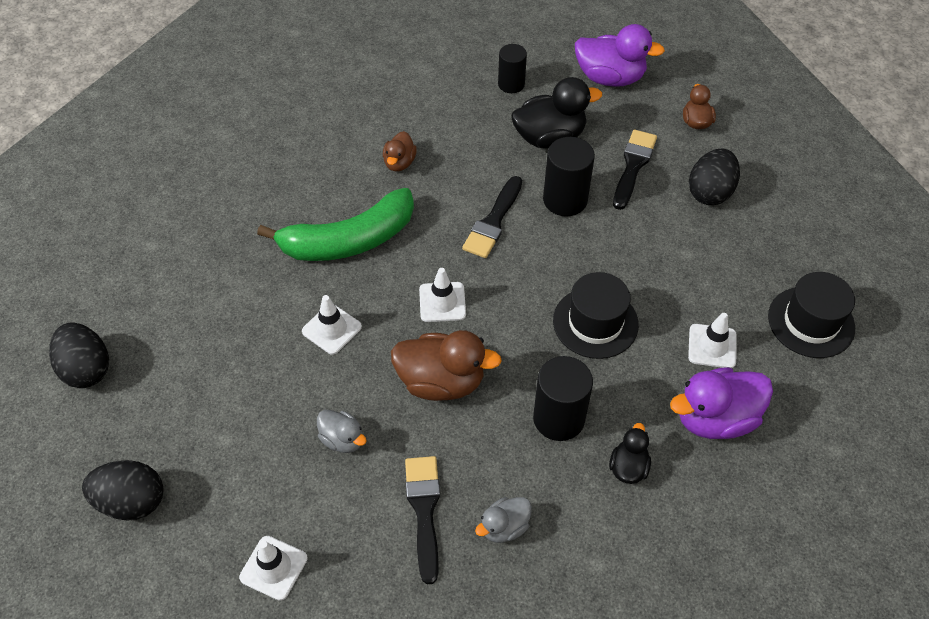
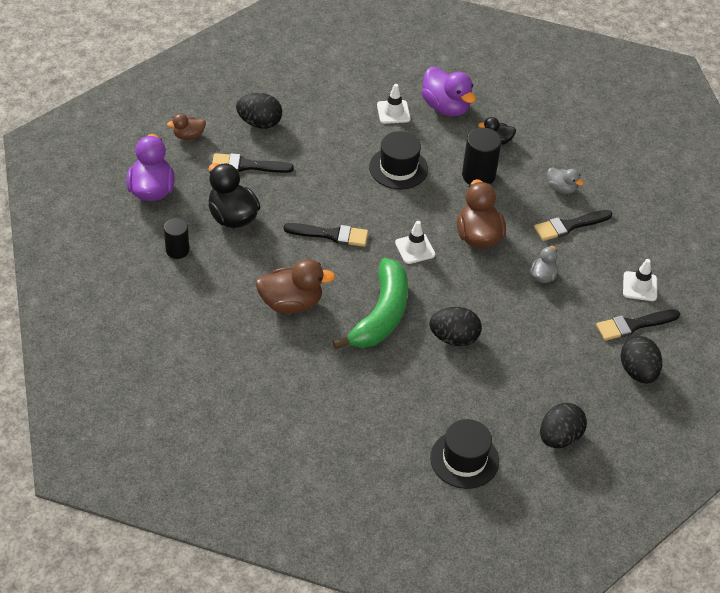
camera: 110 degrees left, 5 degrees down
(209, 529) = (633, 325): none -> black brush
(283, 303) = (454, 338): none -> black egg
(331, 329) = (463, 304): white traffic cone -> none
(349, 240) = (381, 315): green banana -> green banana turned 60 degrees clockwise
(399, 163) = (291, 303): brown duck -> brown duck, size x1.82
(565, 200) = (295, 198): black cylinder -> none
(811, 322) = (355, 70): black hat -> black hat (464, 459)

